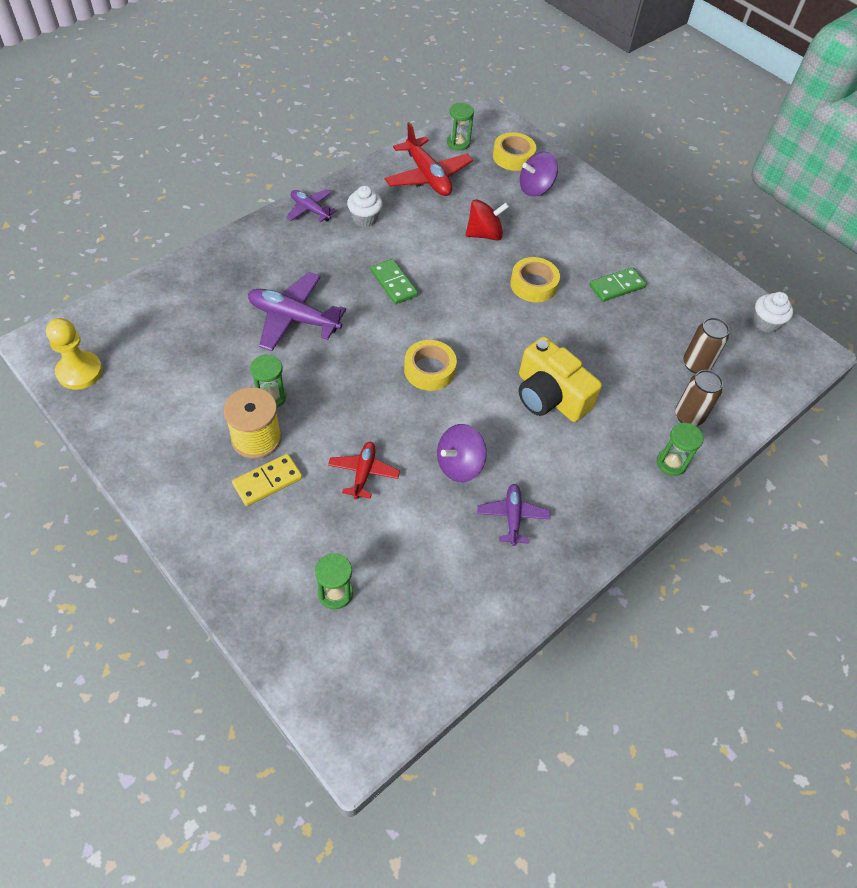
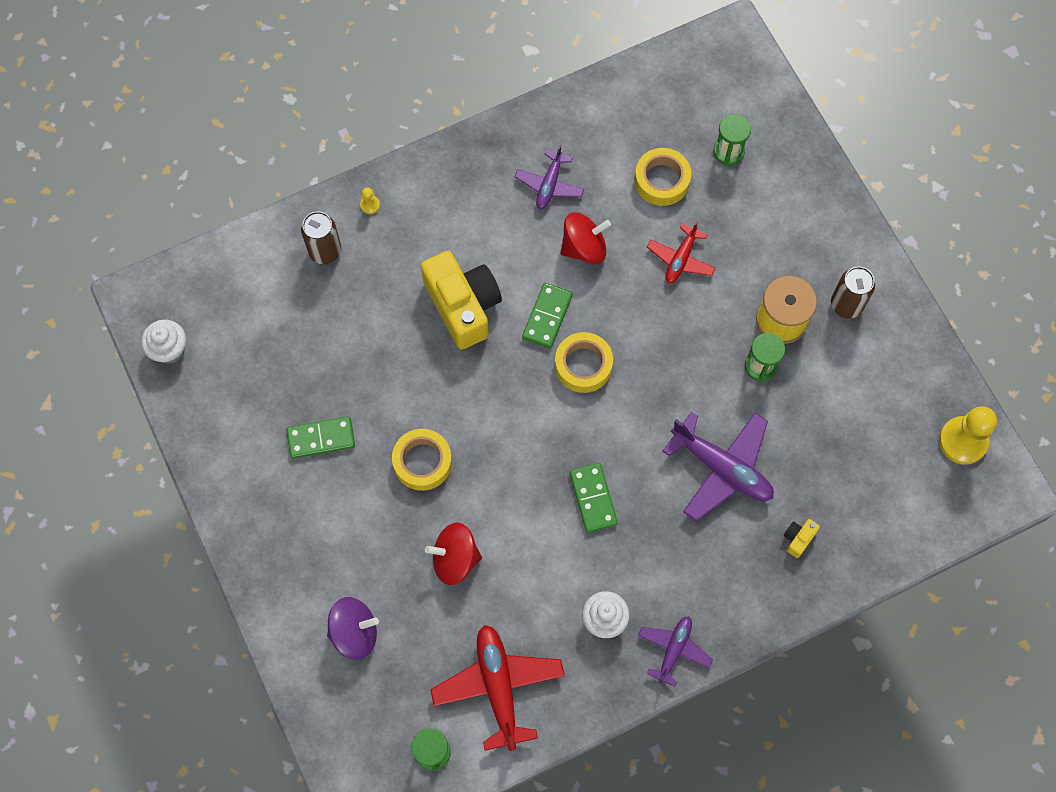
camera: 160 degrees left, 15 degrees up
(224, 284) = (798, 538): none -> yellow camera
(267, 481) = (775, 270): yellow domino -> none
(310, 210) = (674, 650): purple plane -> purple plane turned 120 degrees counterclockwise
(459, 465) = (584, 247): purple spinning top -> red spinning top
(473, 401) = (547, 317): none -> green domino
(513, 157) = (362, 705): yellow tape -> yellow tape (662, 180)
(671, 463) = (370, 205): green hourglass -> yellow pawn
(696, 364) = (282, 311): brown can -> brown can (846, 305)

